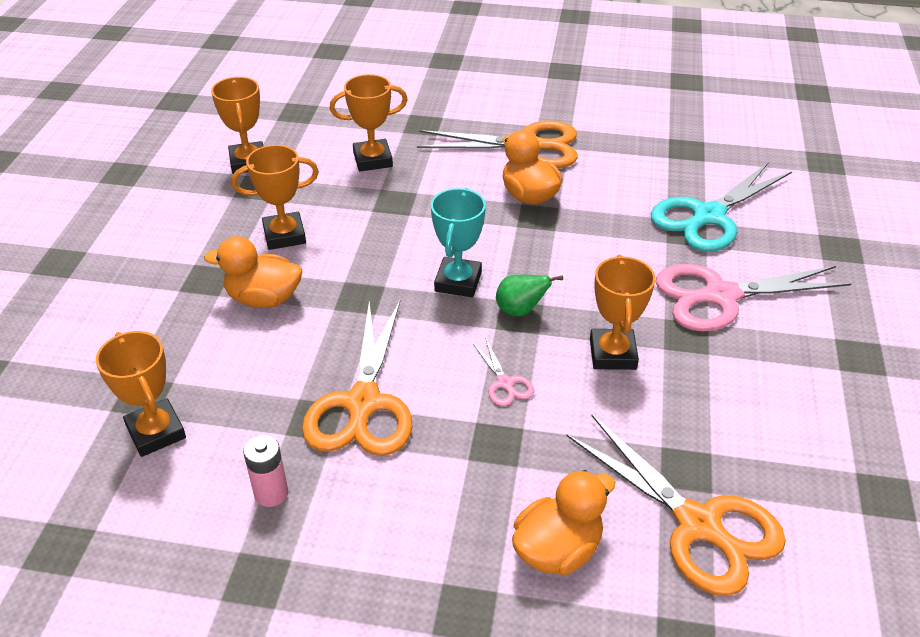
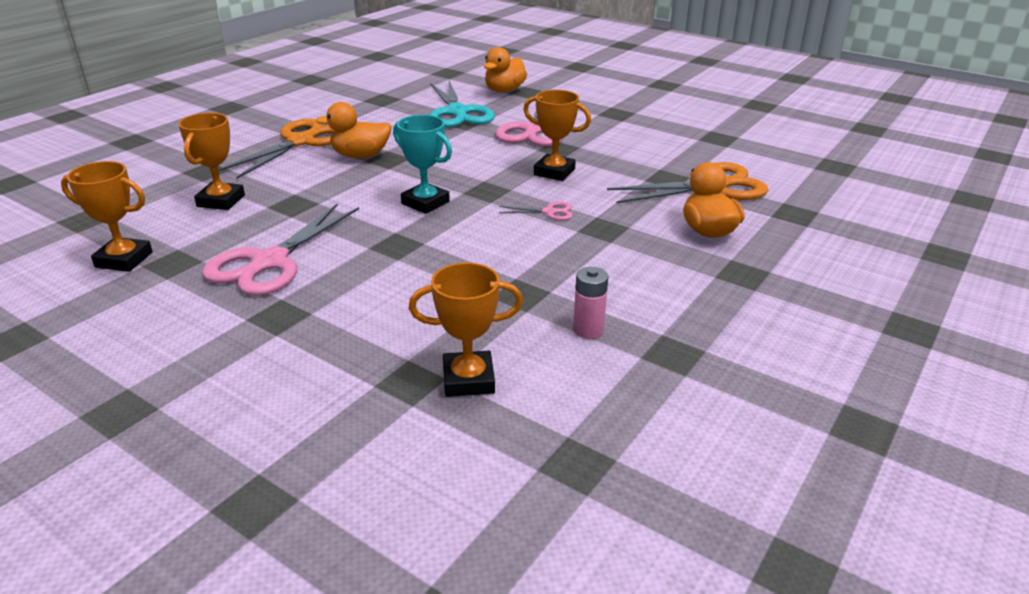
camera: 65 degrees left, 10 degrees down
(263, 299) = (345, 289): orange duck -> orange duck (504, 90)
(284, 235) = (269, 262): orange trophy -> pink scissors
(362, 404) = (522, 270): orange scissors -> none
(520, 310) = (482, 189): green pear -> none

